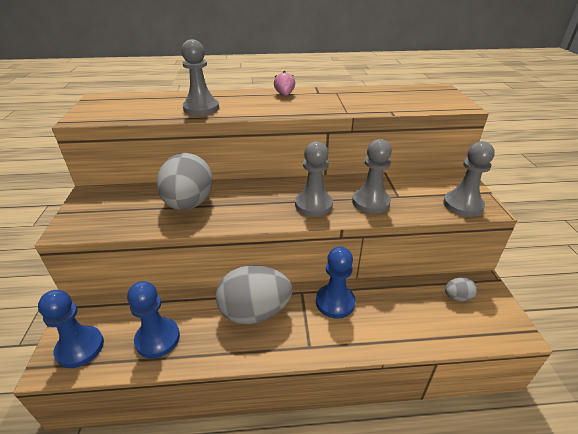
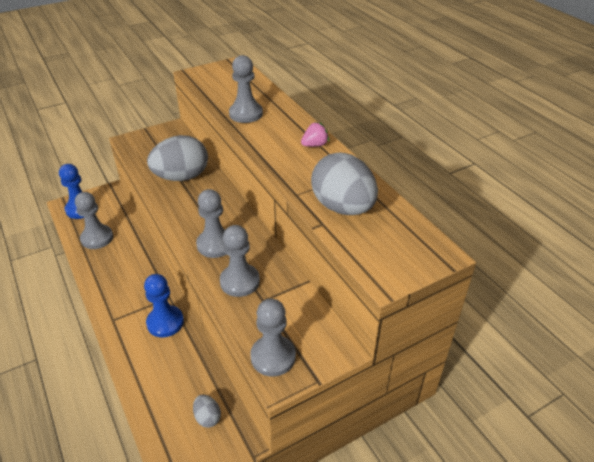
camera: 65 degrees right, 5 degrees up
(157, 339) = (97, 238): blue pawn -> grey pawn
(254, 312) = (137, 276): grey egg -> grey egg (343, 207)

